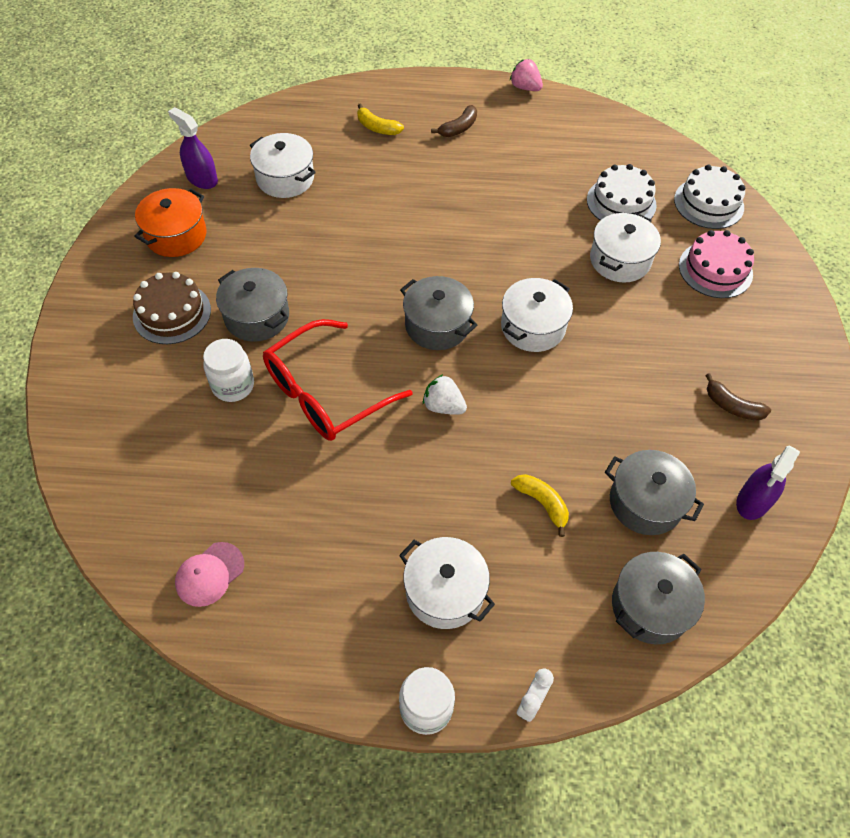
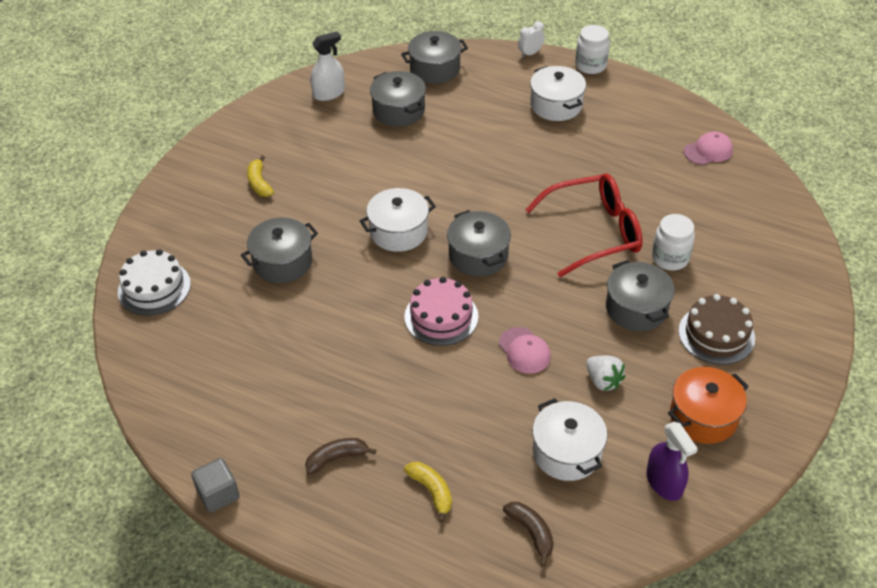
camera: 155 degrees left, 10 degrees down
(350, 245) = (524, 351): none -> pink cap
(443, 406) = (504, 198): white strawberry -> white strawberry (603, 381)
(525, 87) = (218, 494): pink strawberry -> grey cube
(542, 503) = (467, 127): yellow banana -> yellow banana (259, 183)
(620, 260) = (282, 262): white pot -> grey pot
(621, 202) = (234, 314): white cake -> none
(715, 269) = (209, 230): pink cake -> pink cake (441, 316)
(732, 406) = (292, 141): brown banana -> brown banana (531, 533)
(753, 501) = (329, 93): purple spray bottle -> white spray bottle

